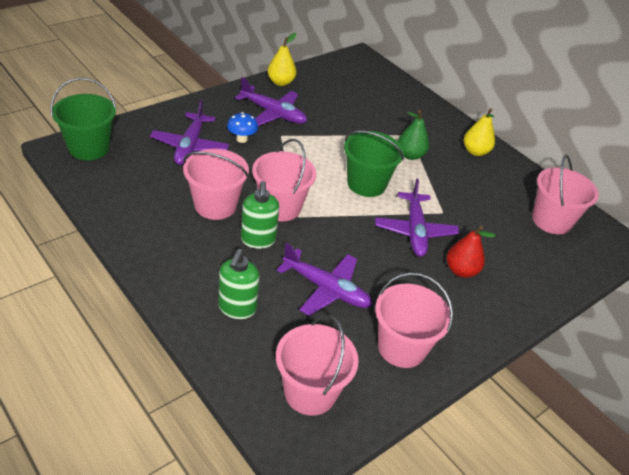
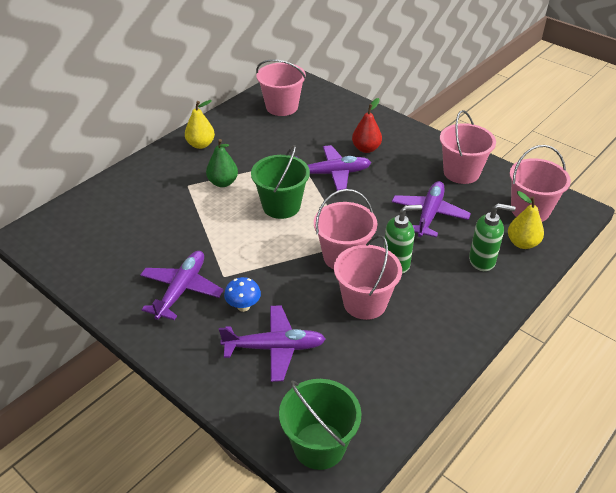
camera: 95 degrees left, 0 degrees up
(281, 82) = (108, 295): yellow pear -> yellow pear (522, 243)

